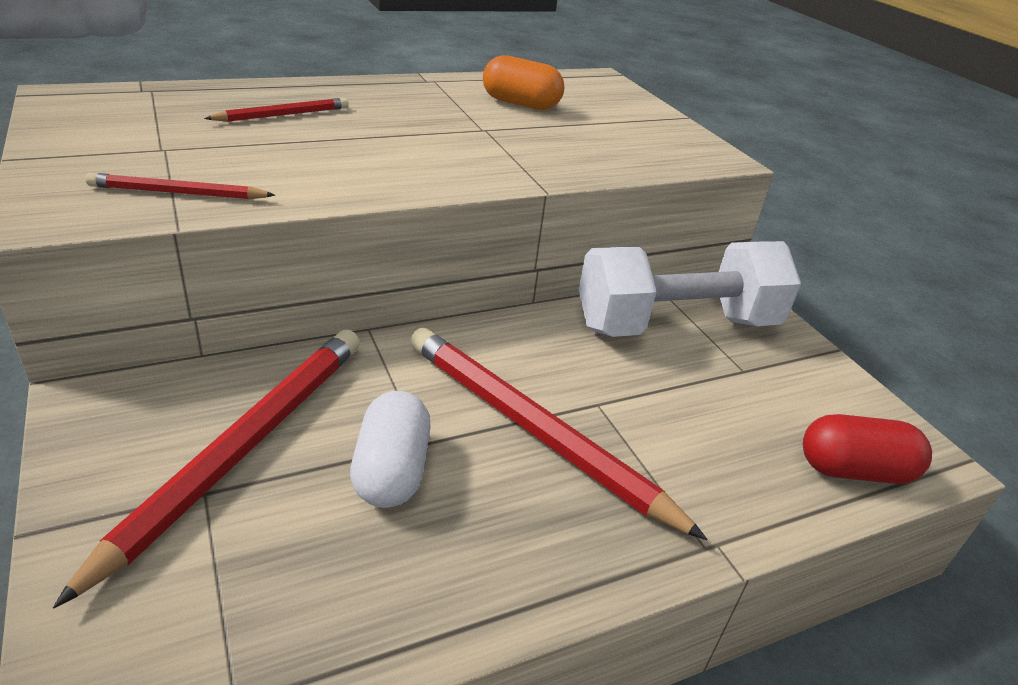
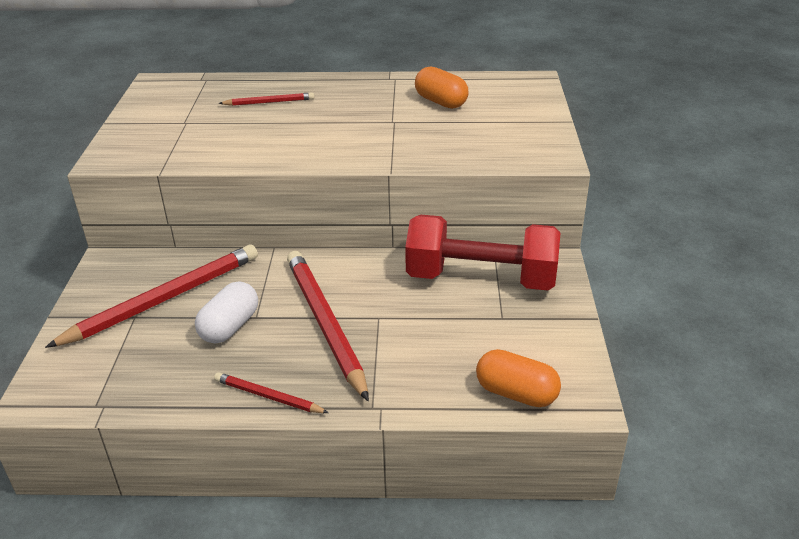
camera: 30 degrees right, 0 degrees up
(178, 193) = (174, 152): red pencil -> red pencil (268, 396)
(676, 325) = (481, 279): white dumbbell -> red dumbbell
(854, 471) = (516, 393): red capsule -> orange capsule

